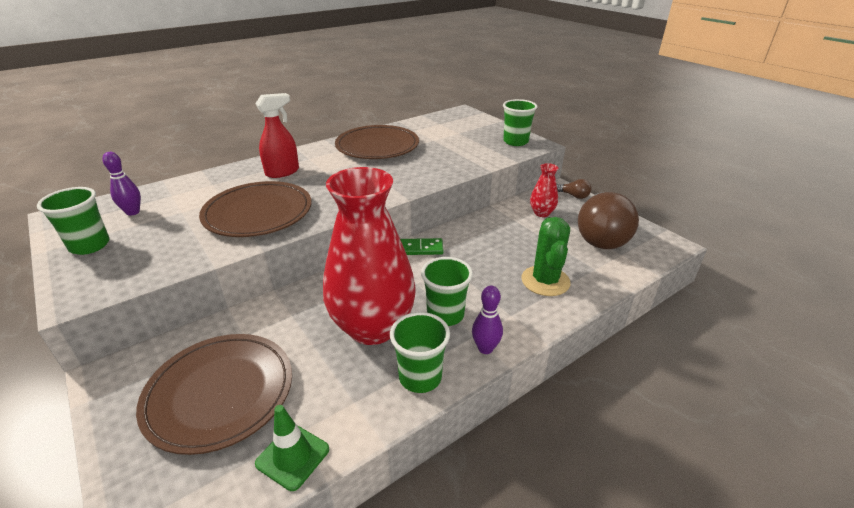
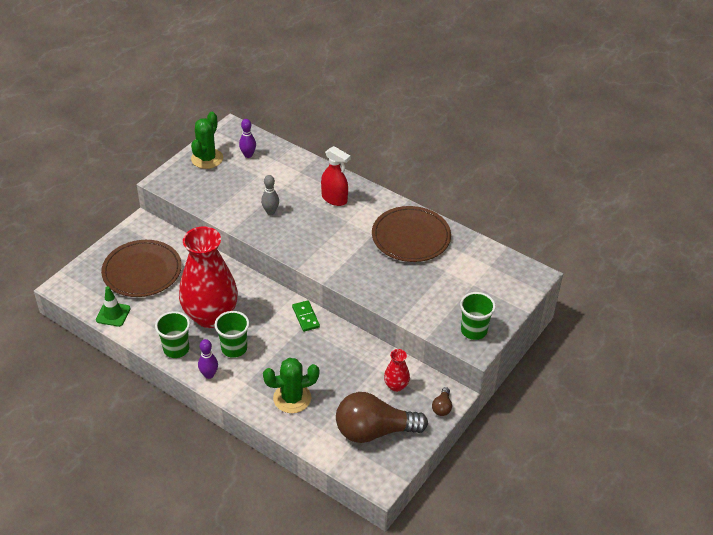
camera: 70 degrees right, 10 degrees up
(90, 245) = (207, 158): green cup -> green cactus
(258, 213) = (270, 211): brown plate -> grey bowling pin

